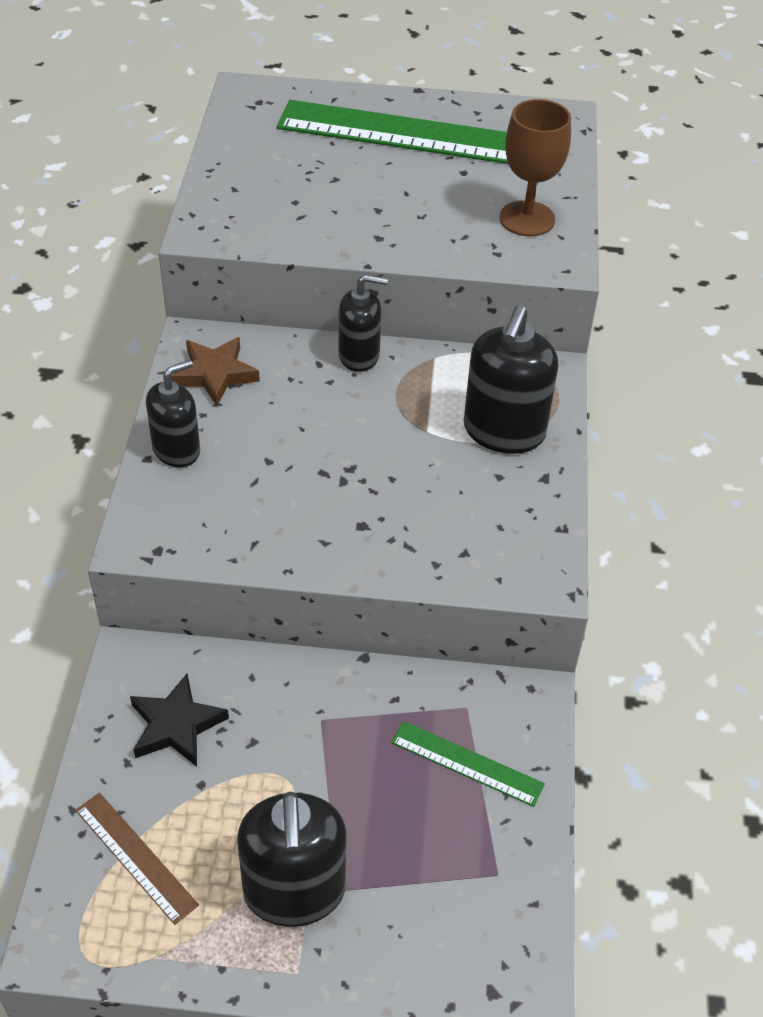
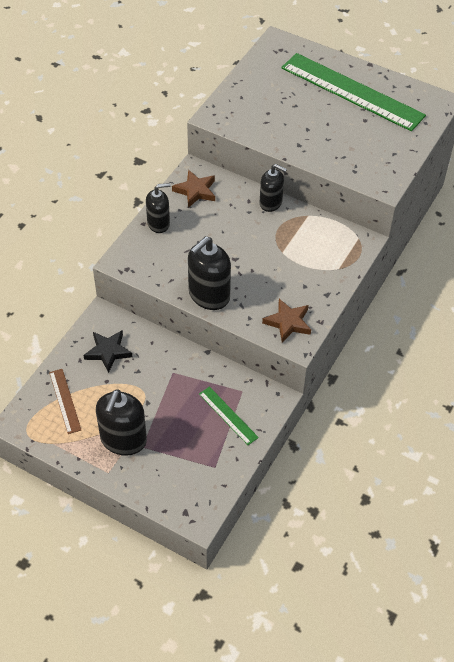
camera: 25 degrees right, 5 degrees up
(504, 431) = (320, 264): black soap dispenser -> black soap dispenser (209, 295)
(508, 549) = (288, 322): none -> brown star
(527, 219) = (382, 156): brown goblet -> none

